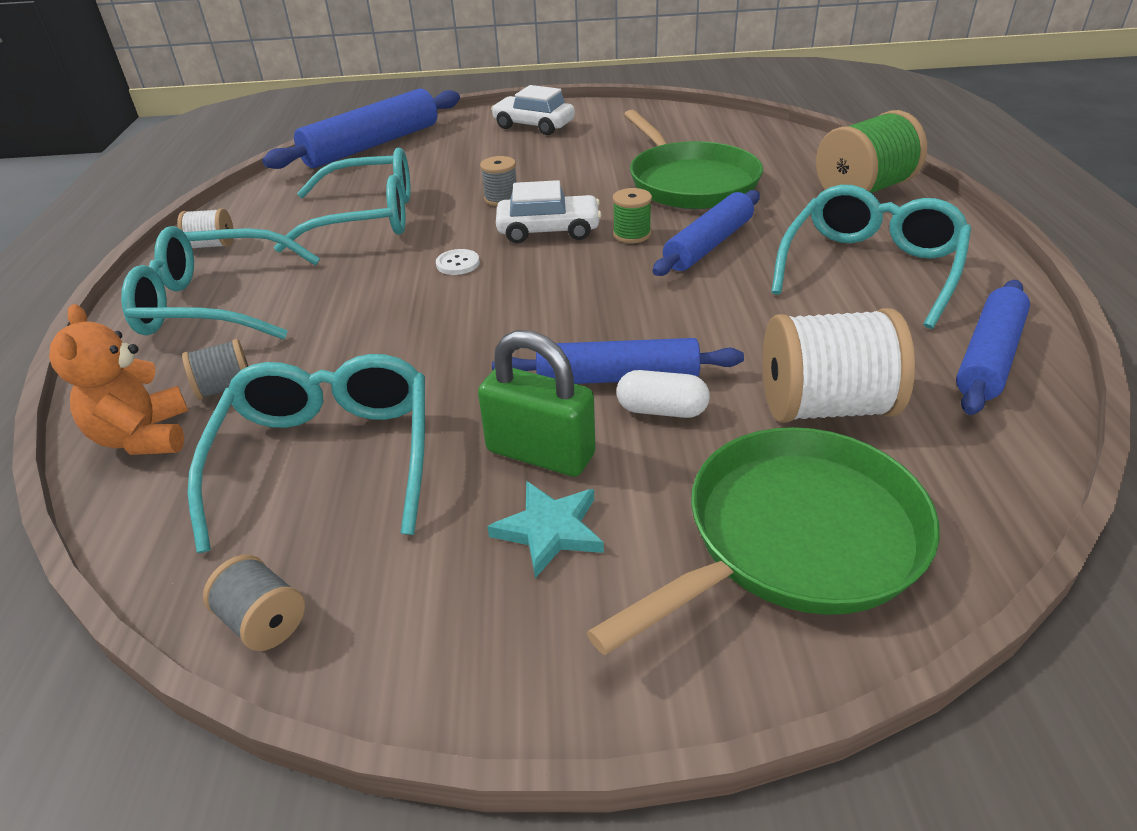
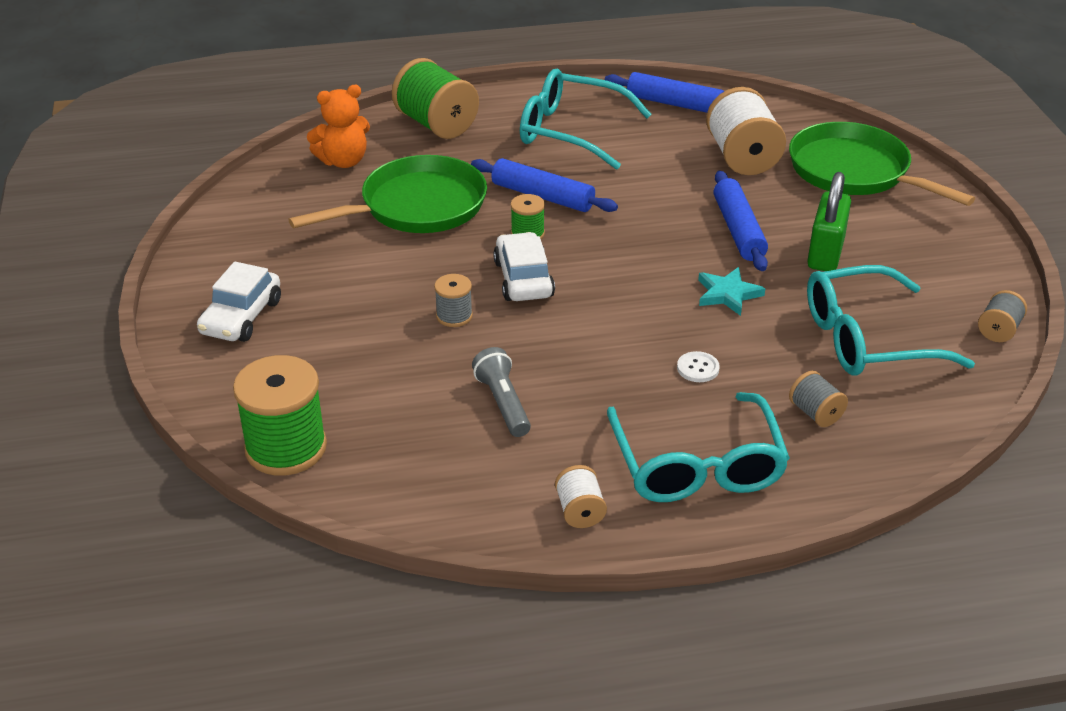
camera: 100 degrees left, 0 degrees up
(144, 437) = (887, 438): orange teddy bear -> orange teddy bear (343, 161)
(367, 218) = (503, 403): turquoise glasses -> grey flashlight
(372, 145) = (286, 448): blue rolling pin -> green spool
(458, 263) = (594, 324): white button -> white button (698, 368)
(550, 530) = (886, 244): turquoise star -> turquoise star (728, 294)
(661, 410) = (766, 212): white capsule -> none

